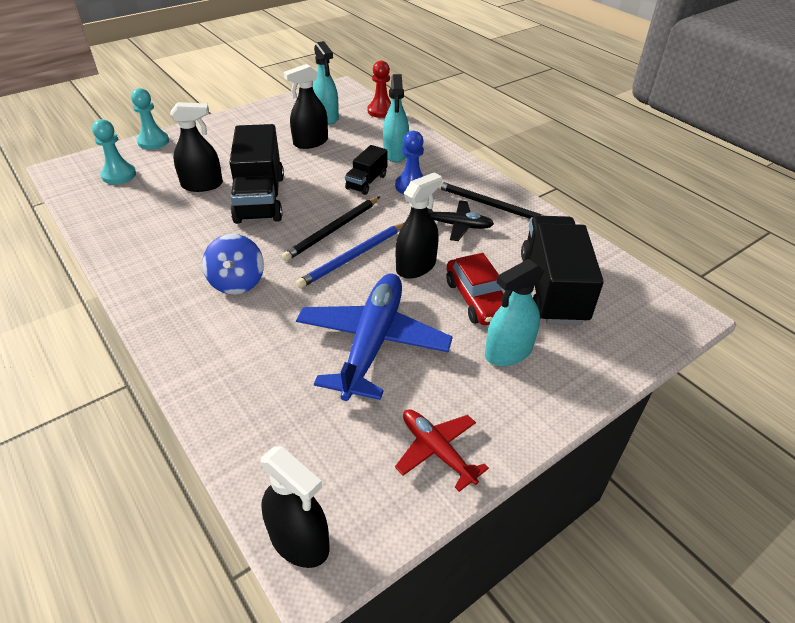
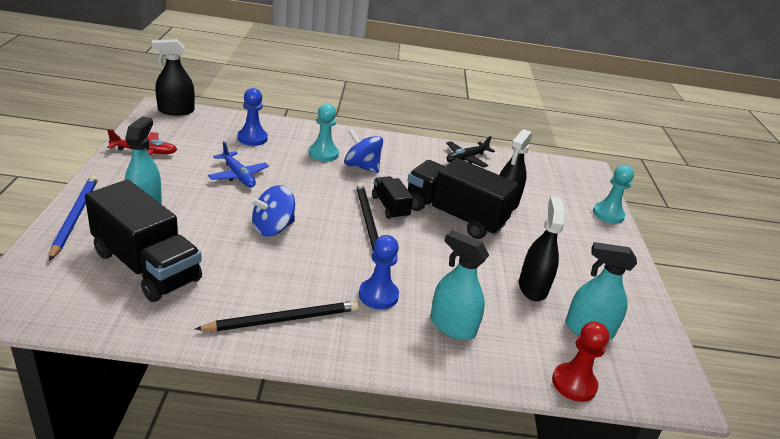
camera: 125 degrees right, 10 degrees down
(119, 175) = (557, 182): turquoise pawn -> turquoise pawn (323, 154)
(279, 396) = (252, 138): none -> blue pawn
(353, 257) = (324, 212): blue pencil -> blue pencil (75, 217)
(366, 182) = (418, 276): black truck -> black truck (390, 207)
(372, 342) = (238, 175): blue plane -> blue plane, size x0.53
(416, 267) = (273, 228): black spray bottle -> blue spinning top
(456, 225) = (287, 278): black plane -> black plane (466, 158)
(477, 299) = (201, 229): red car -> none

